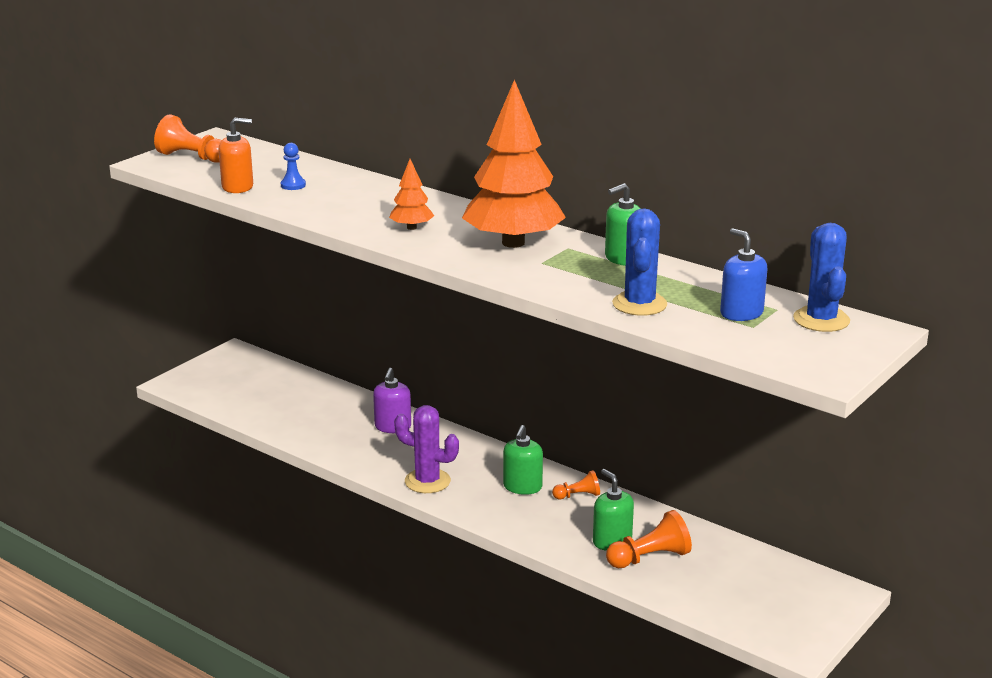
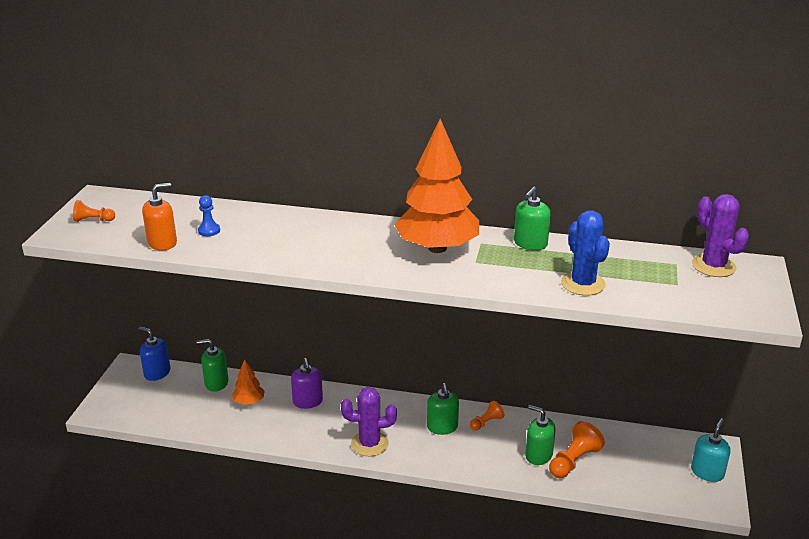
camera: 25 degrees left, 5 degrees up
(192, 157) = (93, 220): orange pawn -> orange pawn, size x0.60
(310, 387) = (216, 383): none -> green soap dispenser
(411, 227) = (345, 251): orange tree -> orange tree (249, 401)
(741, 313) = (658, 274): blue soap dispenser -> blue soap dispenser (157, 373)
(810, 613) = (707, 472): none -> turquoise soap dispenser
(821, 320) = (713, 266): blue cactus -> purple cactus

